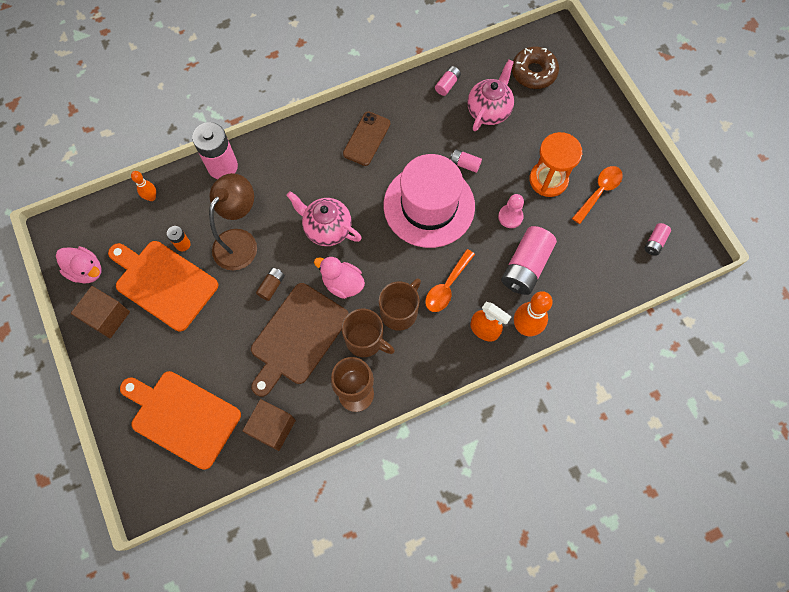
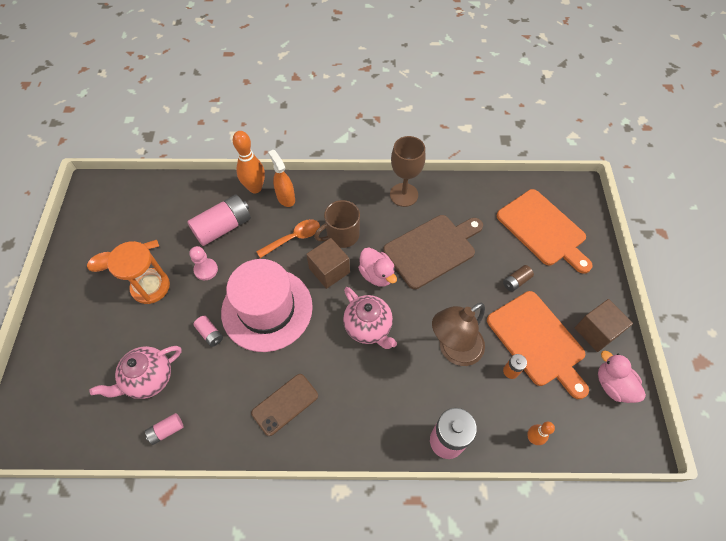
camera: 155 degrees left, 10 degrees down
(271, 286) = (439, 297): brown battery -> brown battery (516, 281)
(272, 427) = (475, 197): brown cube -> brown cube (329, 270)
(365, 340) = (379, 226): brown mug -> none
(533, 72) = (73, 402): brown donut -> none
(654, 242) = (114, 204): pink battery -> none

